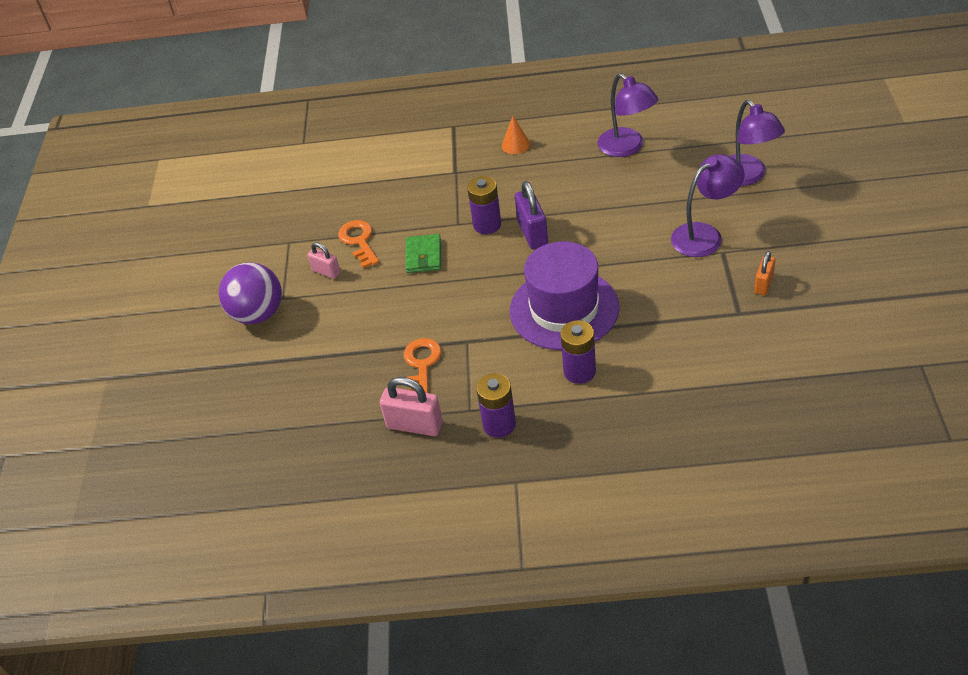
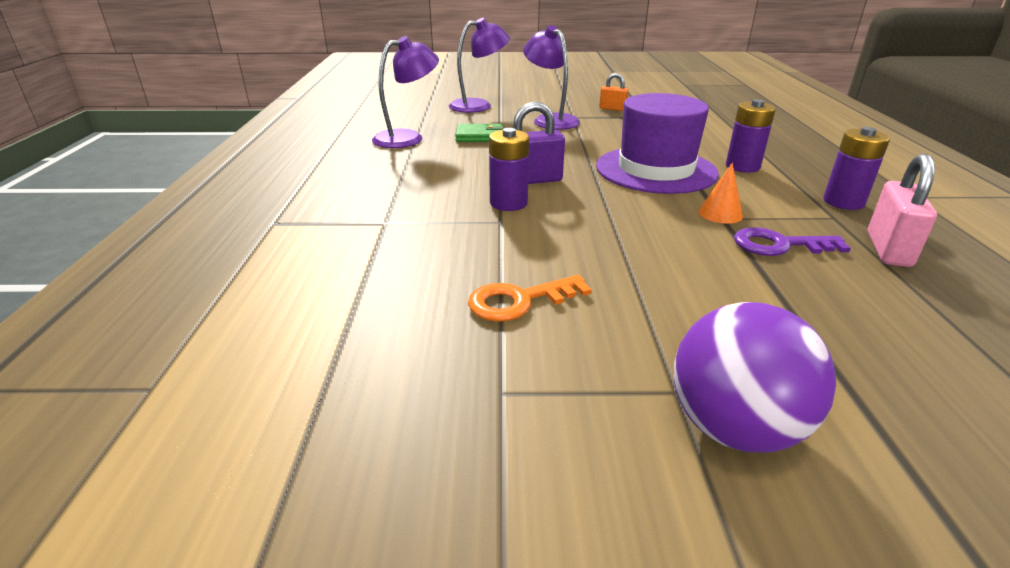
camera: 95 degrees left, 15 degrees down
(326, 272) = (597, 335): pink padlock -> none
(422, 365) = (779, 245): orange key -> purple key
(424, 256) = (564, 244): green wallet -> green wallet (479, 136)
(515, 144) = (356, 185): orange cone -> orange cone (720, 214)

